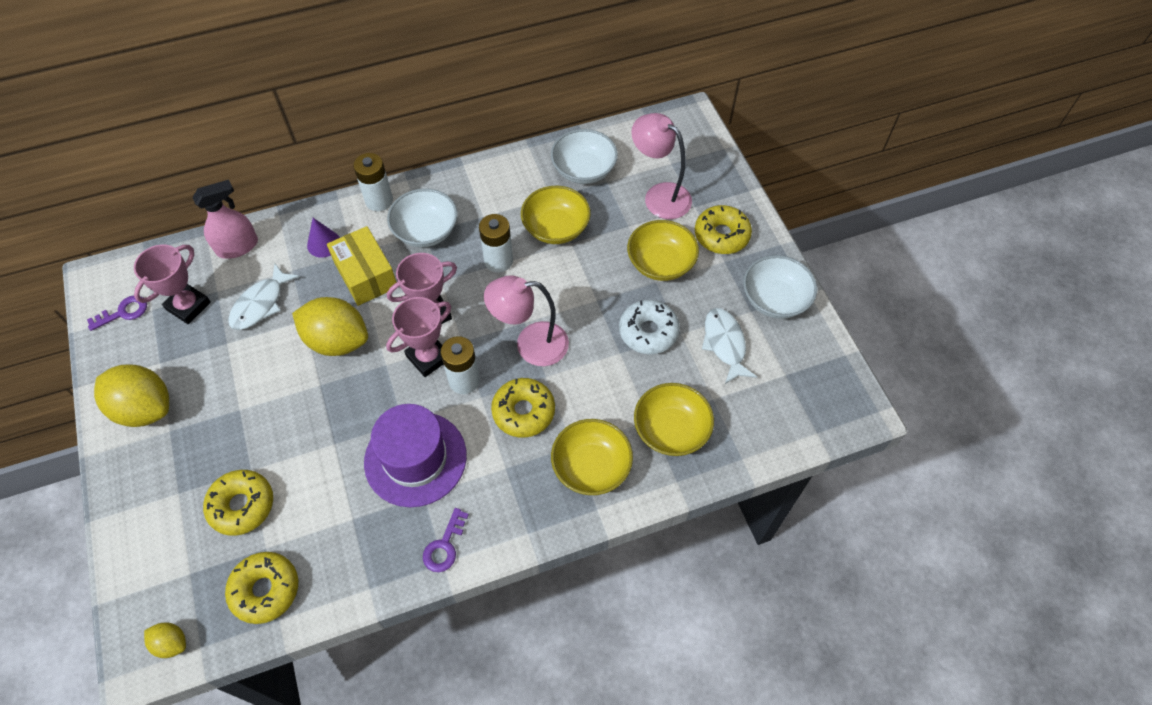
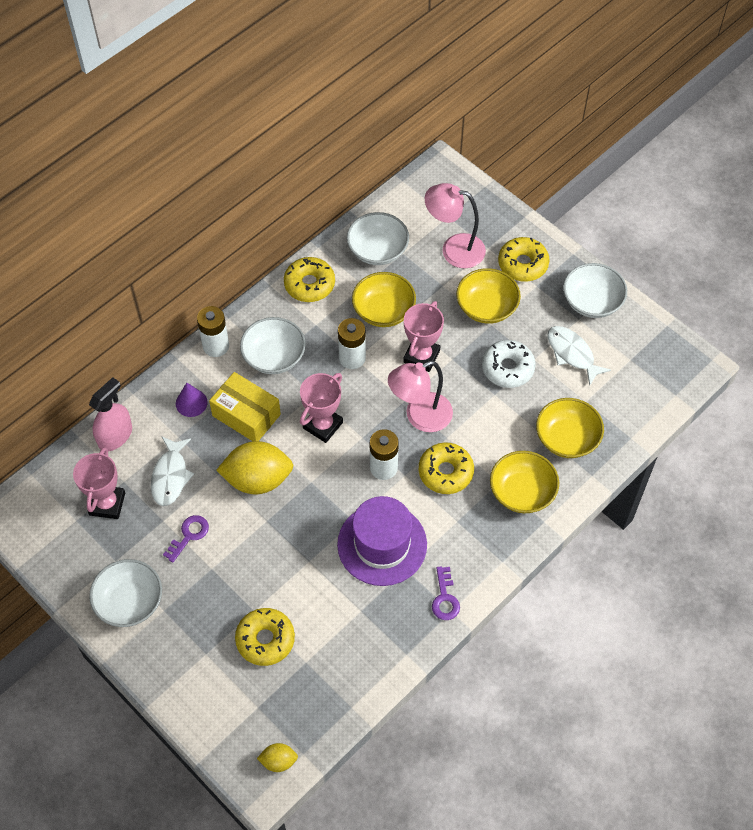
camera: 25 degrees left, 0 degrees up
(123, 312) = (52, 533): purple key -> purple key (189, 535)
(145, 408) = (129, 602): yellow lemon -> white bowl
(265, 590) = (326, 691): yellow donut -> yellow donut (309, 284)
(428, 357) = (343, 461): pink trophy -> pink trophy (421, 356)

